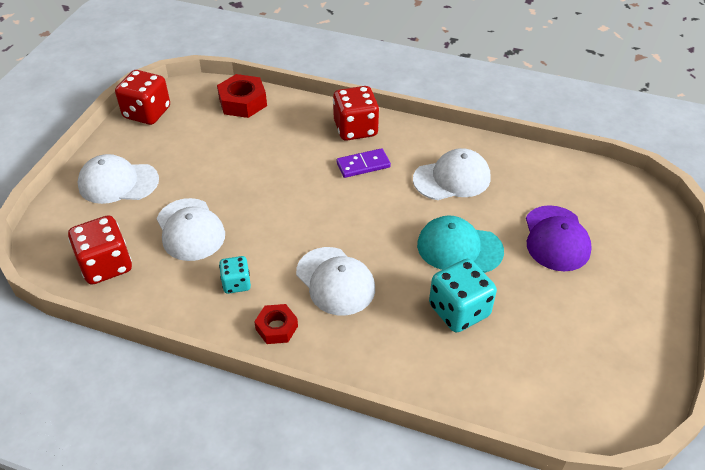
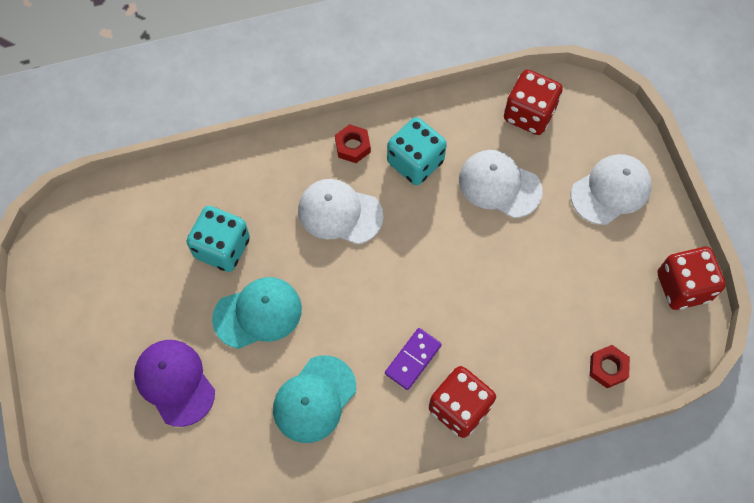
camera: 145 degrees right, 20 degrees up
(236, 283) = (415, 162): turquoise dice -> turquoise dice, size x1.74
(243, 102) = (608, 368): red nut -> red nut, size x0.64
(452, 178) = (314, 399): white cap -> turquoise cap

